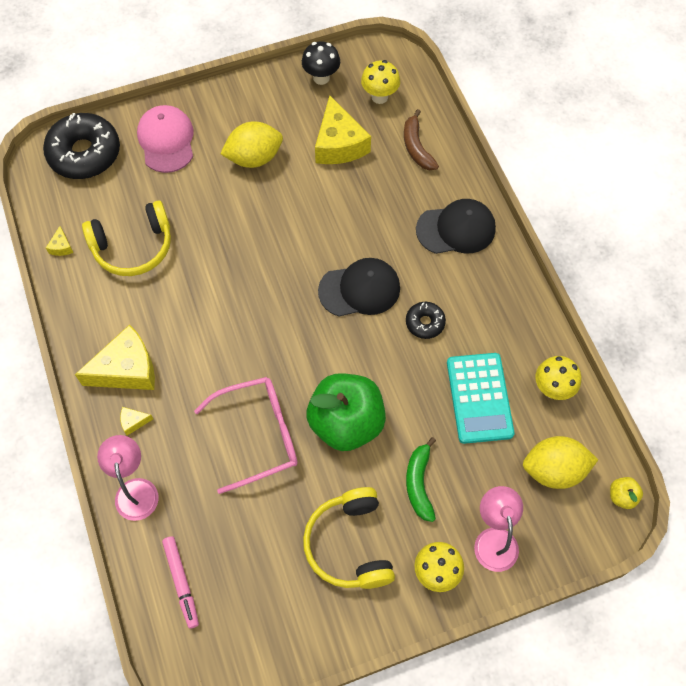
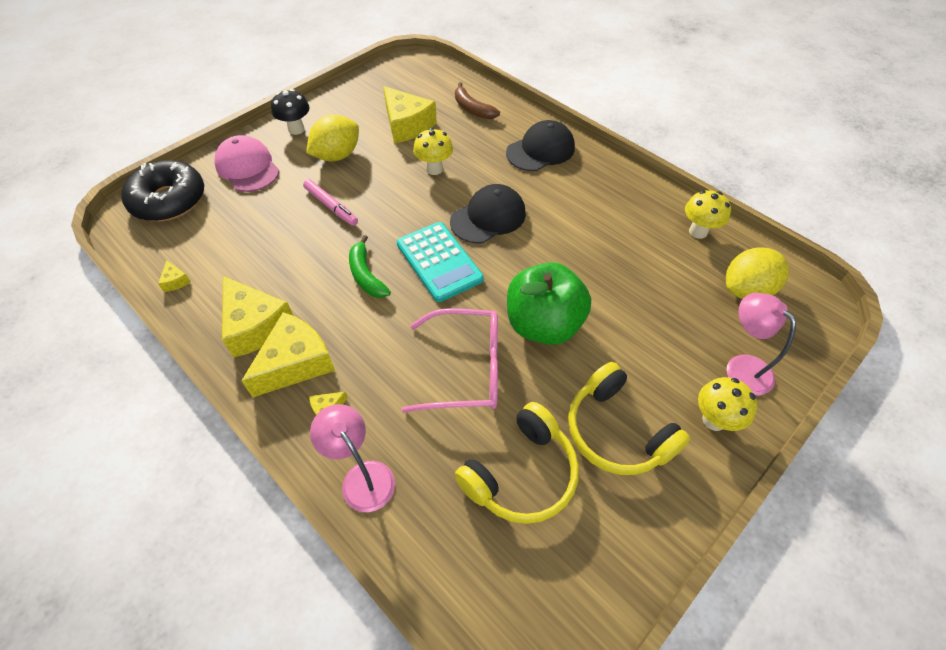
camera: 25 degrees left, 10 degrees down
(109, 320) = (256, 326): none -> yellow cheese
(133, 247) = (253, 256): yellow headphones -> yellow headphones (521, 473)
(181, 582) = (465, 553): pink marker -> pink marker (331, 206)
(259, 435) = (466, 369): pink glasses -> pink glasses turned 45 degrees clockwise
(321, 78) = (366, 89): black mushroom -> black mushroom (296, 129)
(379, 97) = (422, 87): yellow mushroom -> yellow mushroom (434, 169)
(419, 483) = (643, 348): green banana -> green banana (366, 275)
(425, 323) = (560, 222): black donut -> none
(479, 398) = (645, 260): turquoise calculator -> turquoise calculator (439, 261)
(622, 496) = (814, 288): yellow apple -> none

